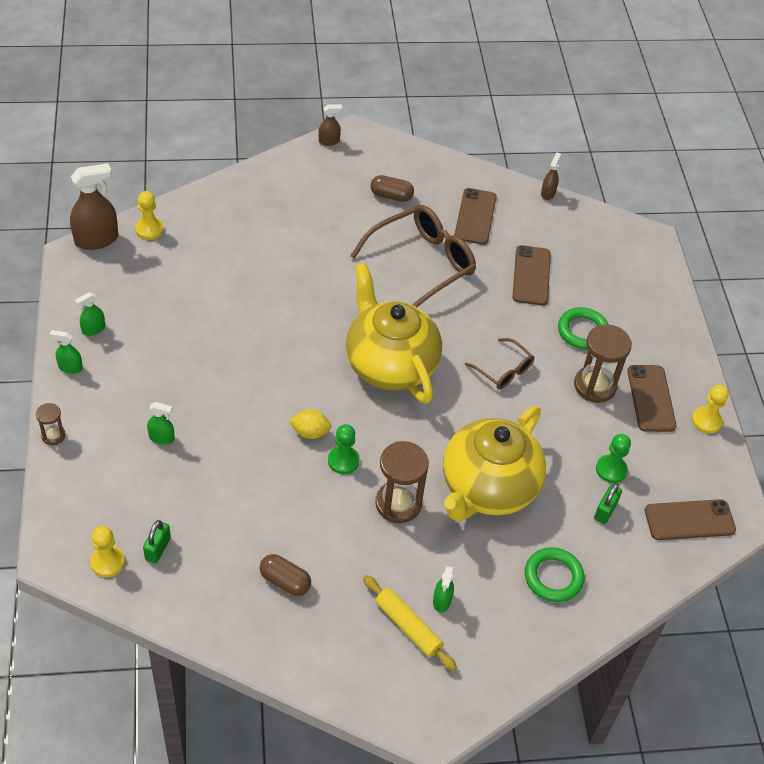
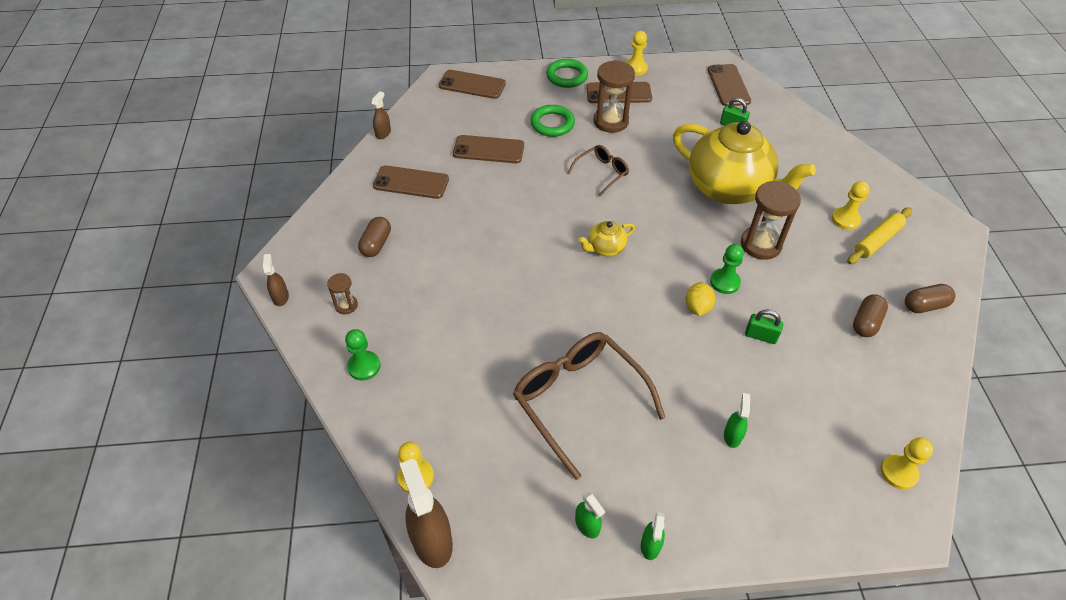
camera: 85 degrees left, 0 degrees up
(53, 435) = (754, 551): brown hourglass -> brown hourglass (346, 305)
(158, 549) = (867, 427): green padlock -> green padlock (760, 336)
(307, 648) = (924, 305): none -> brown capsule
(390, 364) = (605, 248): yellow teapot -> yellow teapot, size x0.42
(422, 264) = (474, 222): brown glasses -> brown glasses (578, 400)
(442, 600) = (845, 219): green spray bottle -> yellow pawn
(548, 193) = (383, 133): brown spray bottle -> brown spray bottle turned 90 degrees clockwise
(553, 577) = (801, 156): green ring -> green ring (567, 76)
(611, 470) = (693, 119): green pawn -> green pawn (364, 366)
(642, 262) = (472, 85): none -> brown phone

